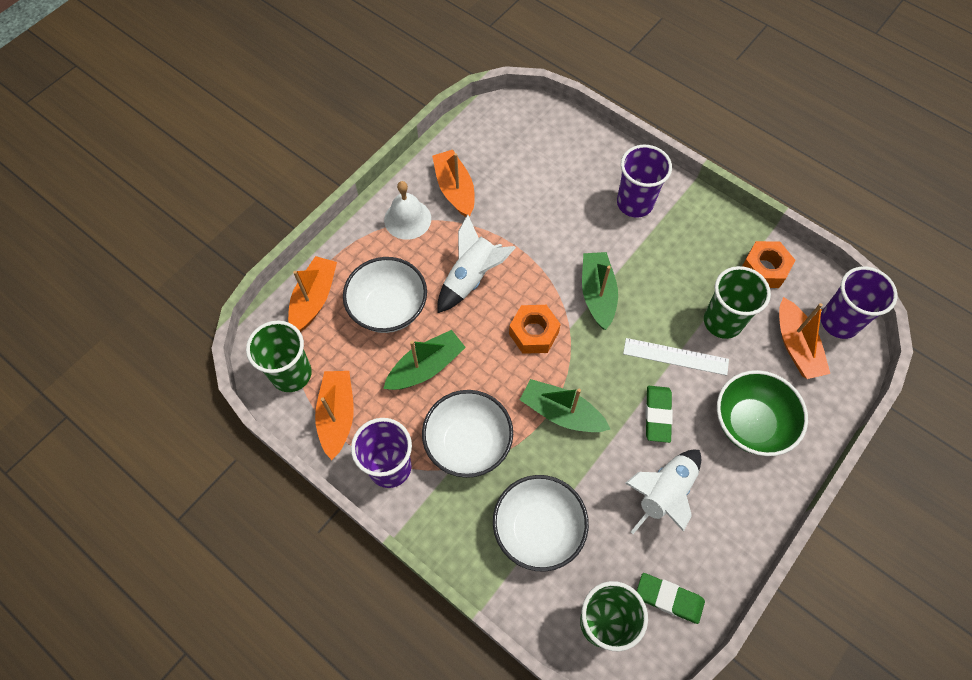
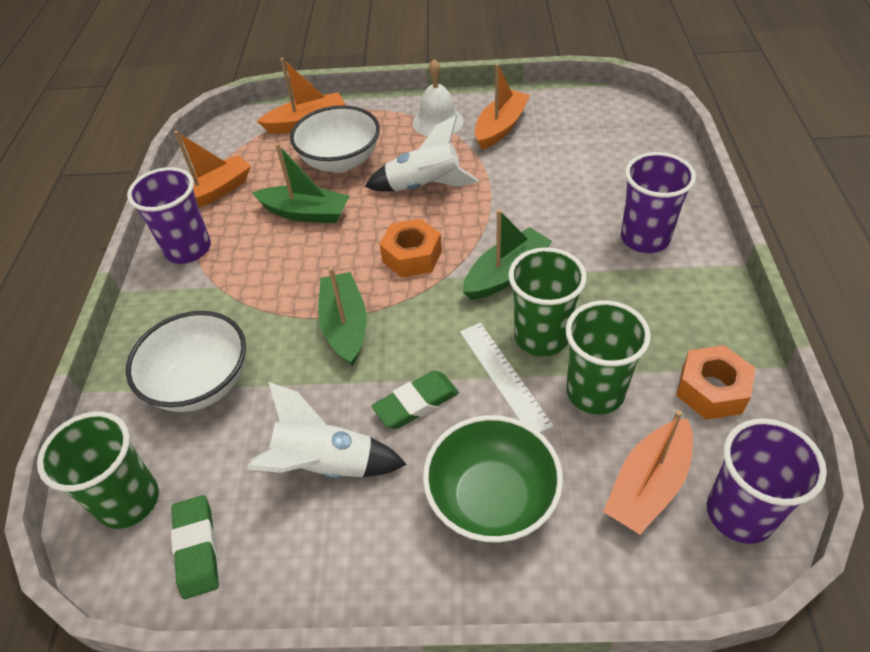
camera: 55 degrees right, 15 degrees down
(291, 374) = (228, 150): green cup -> green cup (541, 337)
(468, 443) = (253, 282): white bowl -> none

